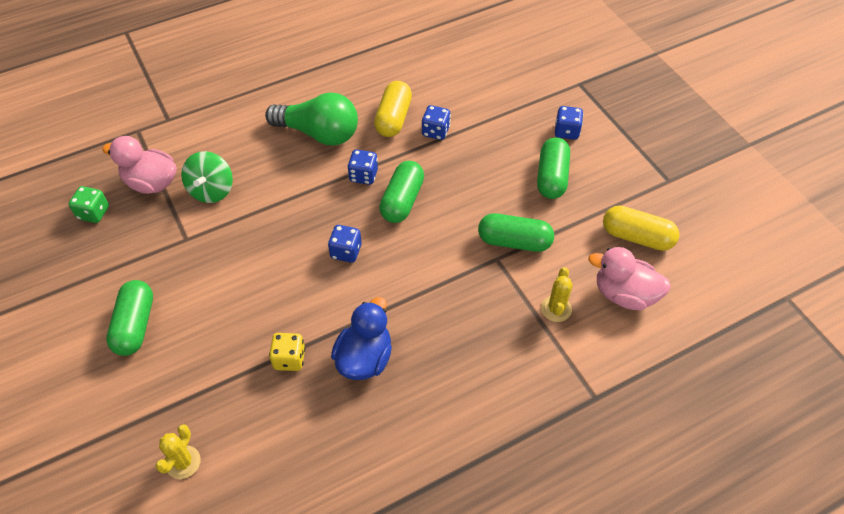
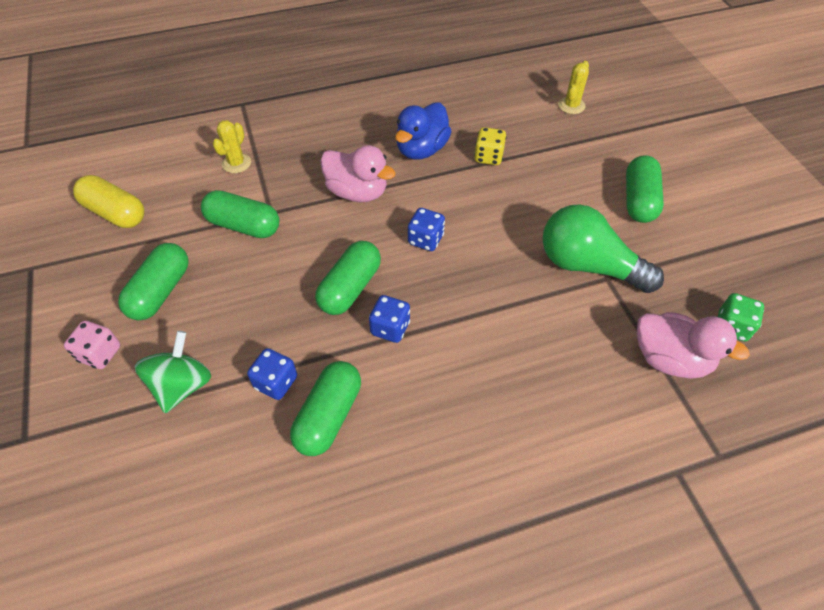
camera: 170 degrees left, 0 degrees up
(212, 190) = (586, 336): green spinning top -> green spinning top (182, 385)
(319, 133) = (442, 406): green light bulb -> green light bulb (588, 266)
(393, 118) = (329, 416): yellow capsule -> green capsule
(566, 131) = (100, 354): blue dice -> pink dice
(624, 294) = (167, 166): pink duck -> pink duck (357, 192)

